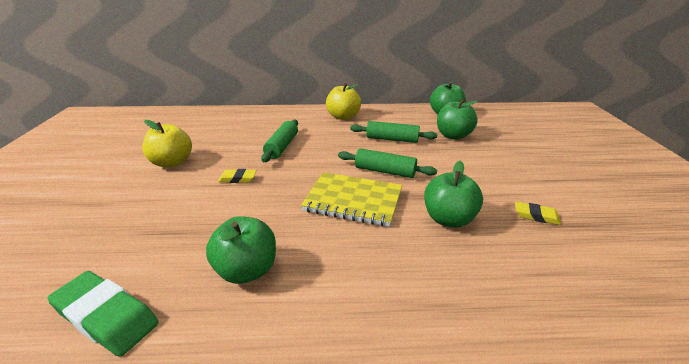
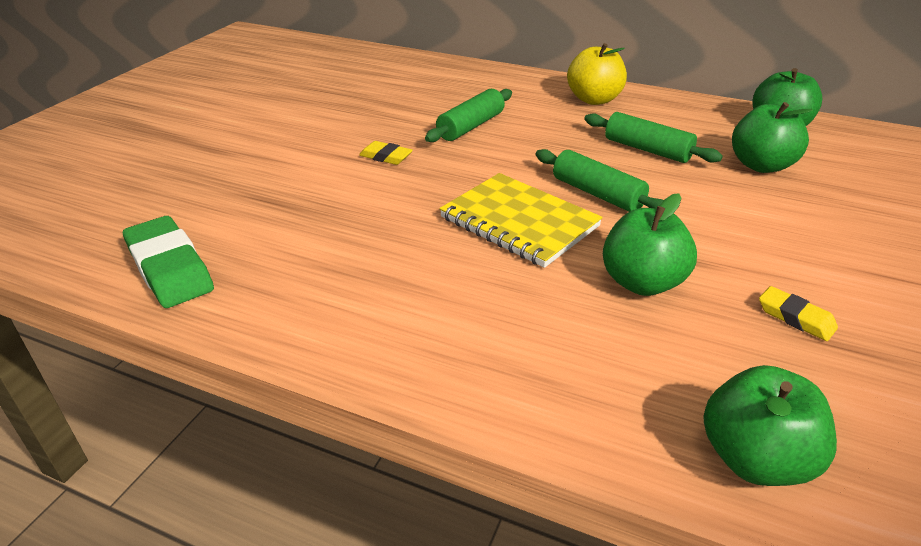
camera: 25 degrees right, 5 degrees up
(172, 163) = (318, 118): yellow apple -> none
(247, 270) = (331, 266): green apple -> green apple (754, 459)

